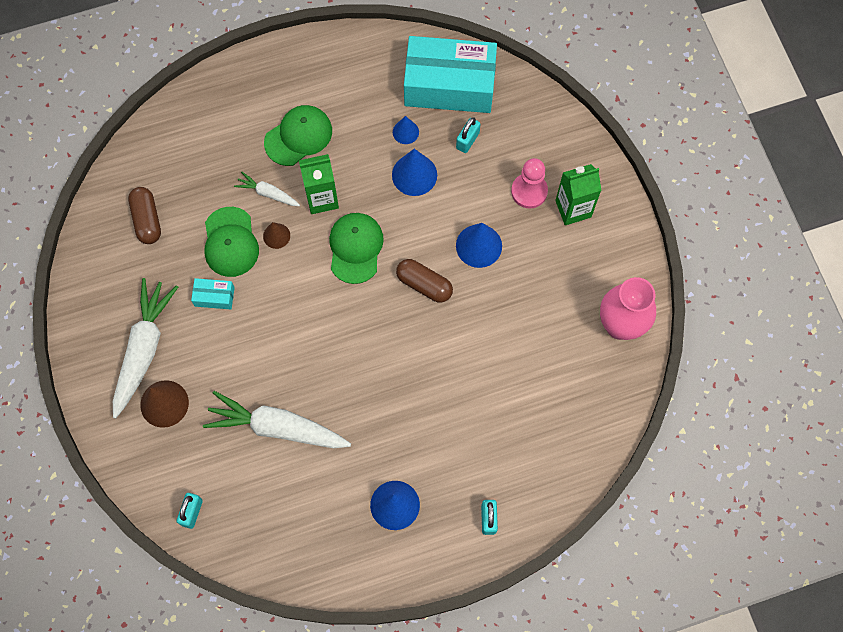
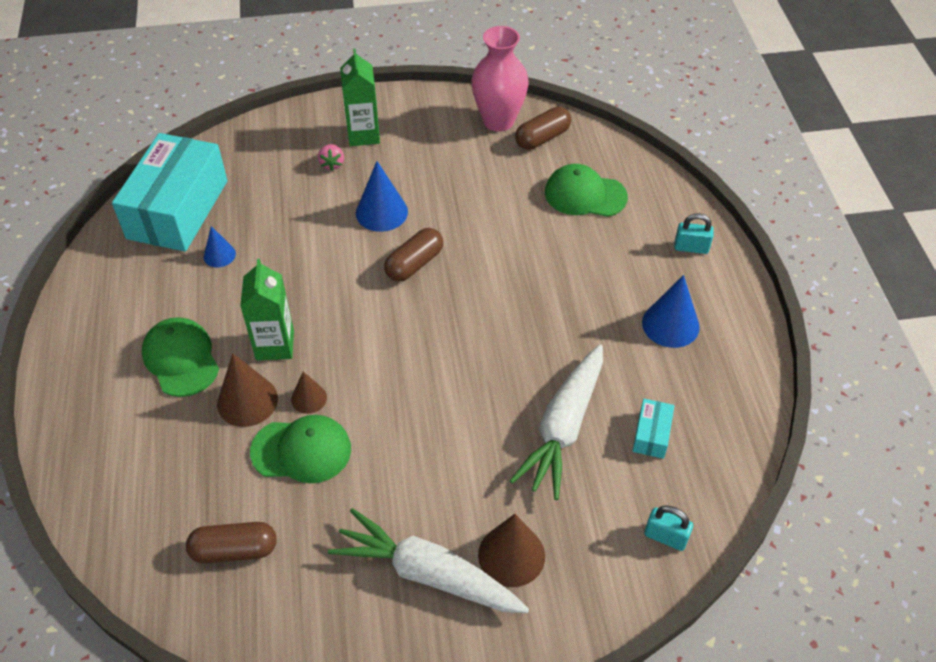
camera: 80 degrees left, 20 degrees down
(214, 296) = (373, 478): turquoise box -> turquoise box (651, 434)
(268, 193) = (247, 401): white carrot -> brown cone
(355, 248) = (350, 320): green cap -> green cap (585, 195)
(414, 175) = (276, 254): blue cone -> none
(467, 140) = (253, 204): turquoise padlock -> none
(529, 191) = (332, 164): pink pawn -> pink strawberry
(605, 369) = (542, 138): none -> brown capsule

